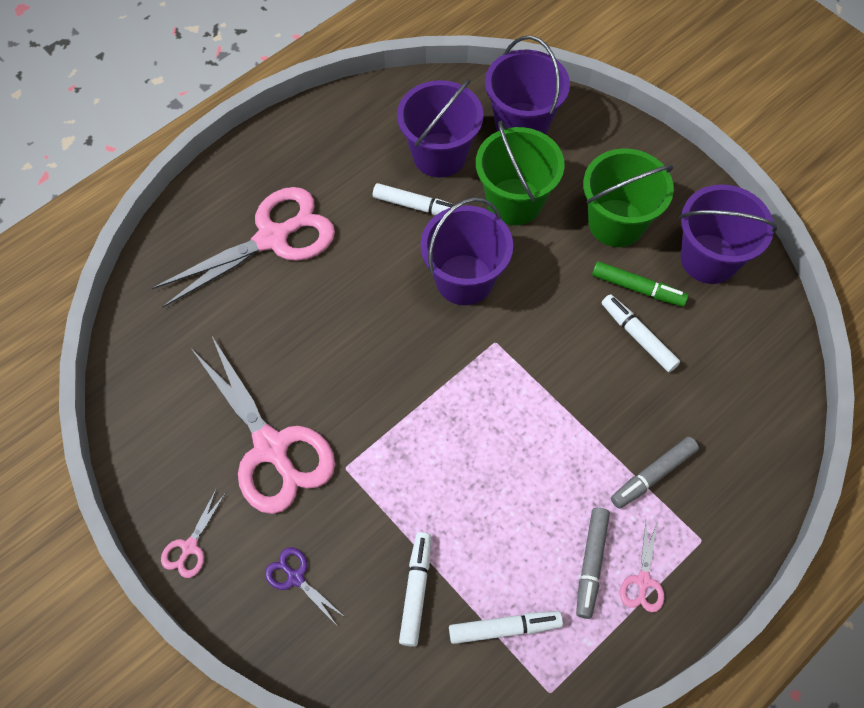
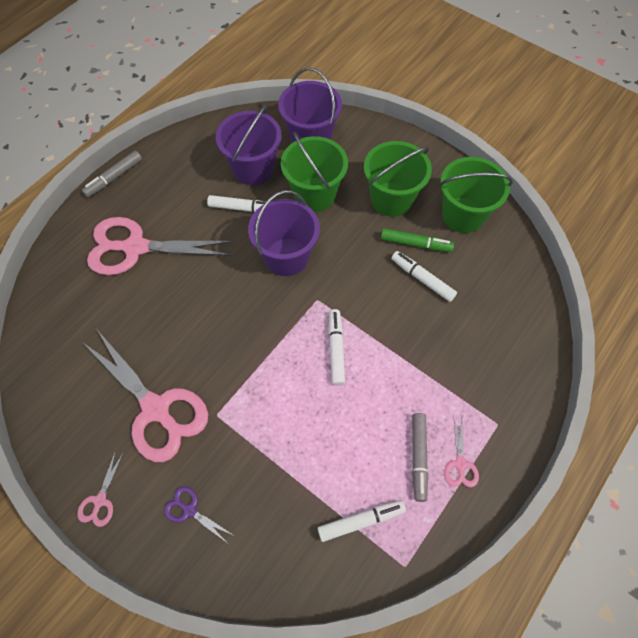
camera: 10 degrees left, 0 degrees up
(272, 238) = (135, 248): pink scissors -> pink scissors turned 135 degrees counterclockwise
(416, 590) = (287, 503): white marker -> white marker (336, 349)
(653, 475) = (452, 381): grey marker -> grey marker (114, 178)
(709, 259) = (463, 215): purple bucket -> green bucket

